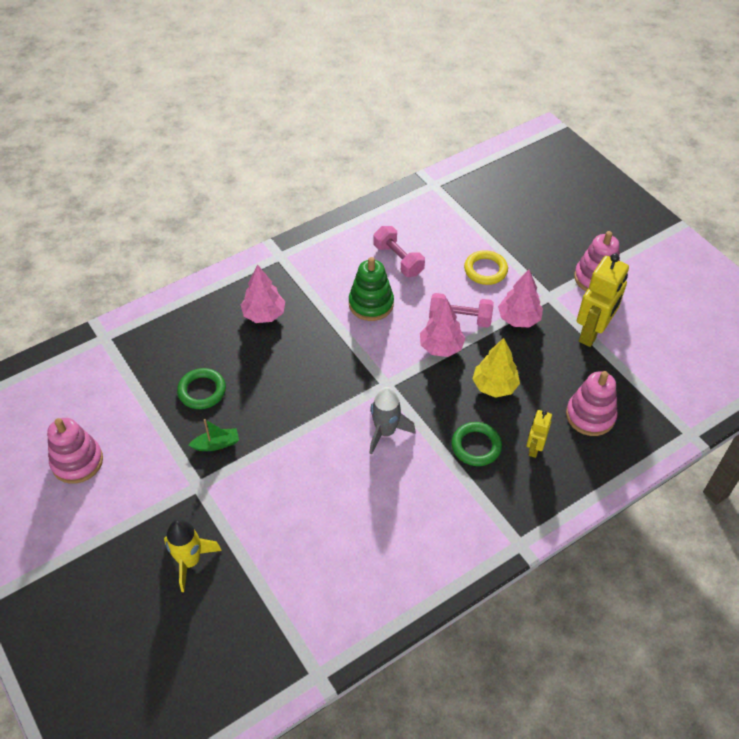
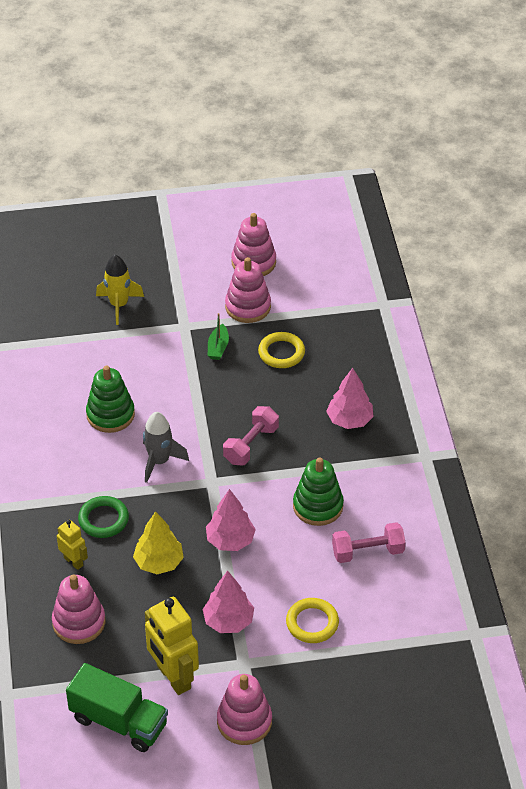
camera: 115 degrees right, 5 degrees down
(147, 441) = (248, 307): none -> pink stacking toy
(202, 391) = (281, 353): green ring -> yellow ring
(349, 497) = (110, 415): none -> green stacking toy
(460, 319) = (257, 571): pink dumbbell -> pink dumbbell (251, 445)
(654, 350) = (119, 721): none -> green truck

